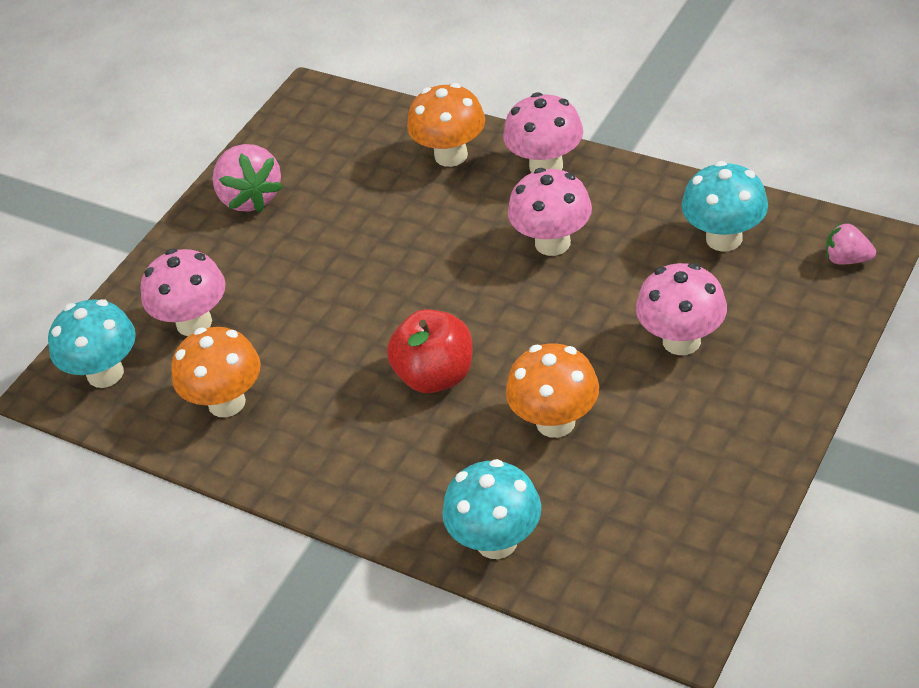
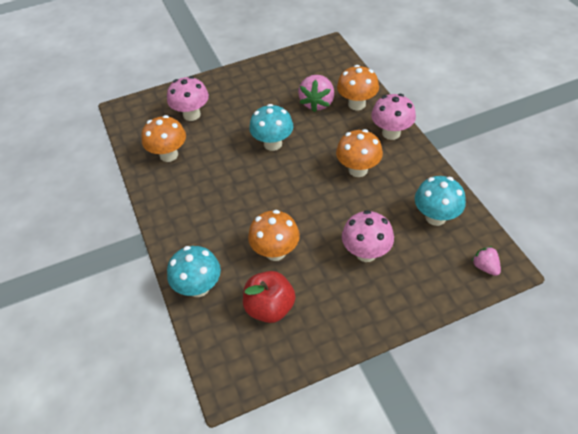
camera: 35 degrees right, 5 degrees up
(105, 373) = (143, 115): turquoise mushroom -> turquoise mushroom (273, 144)
(250, 198) = (263, 76): pink strawberry -> pink strawberry (317, 103)
(435, 376) = (251, 197): red apple -> red apple (270, 308)
(552, 243) = (358, 170): pink mushroom -> orange mushroom

